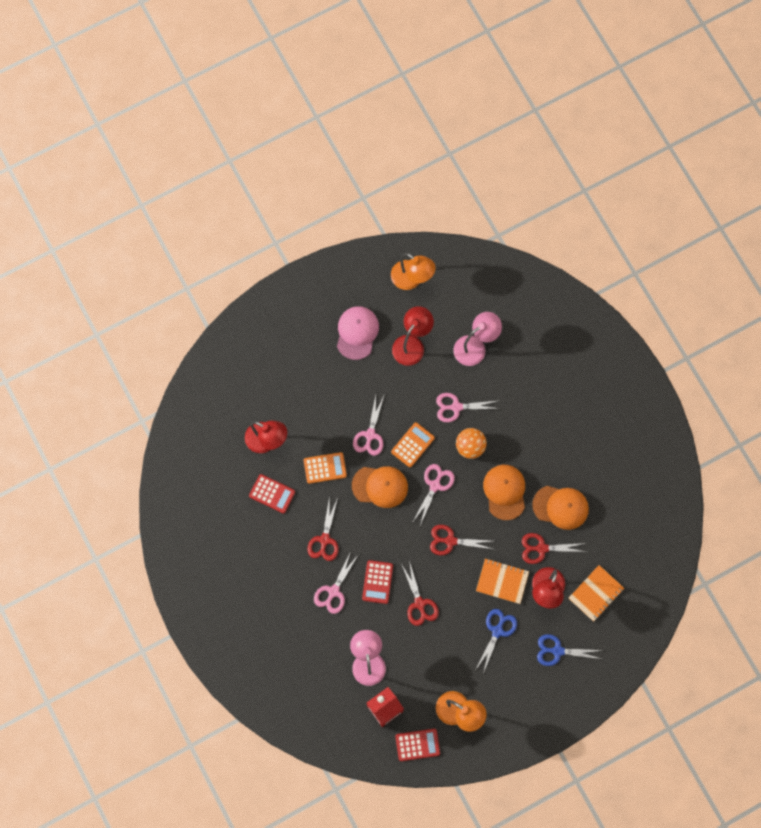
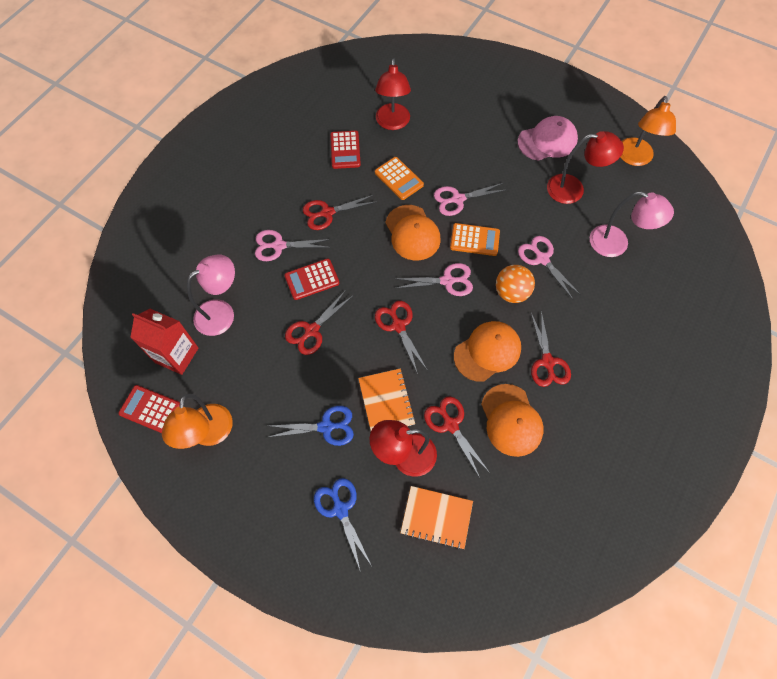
camera: 60 degrees right, 10 degrees down
(417, 744) = (150, 409): red calculator -> red calculator turned 150 degrees clockwise
(535, 456) = (547, 362): none -> red scissors

